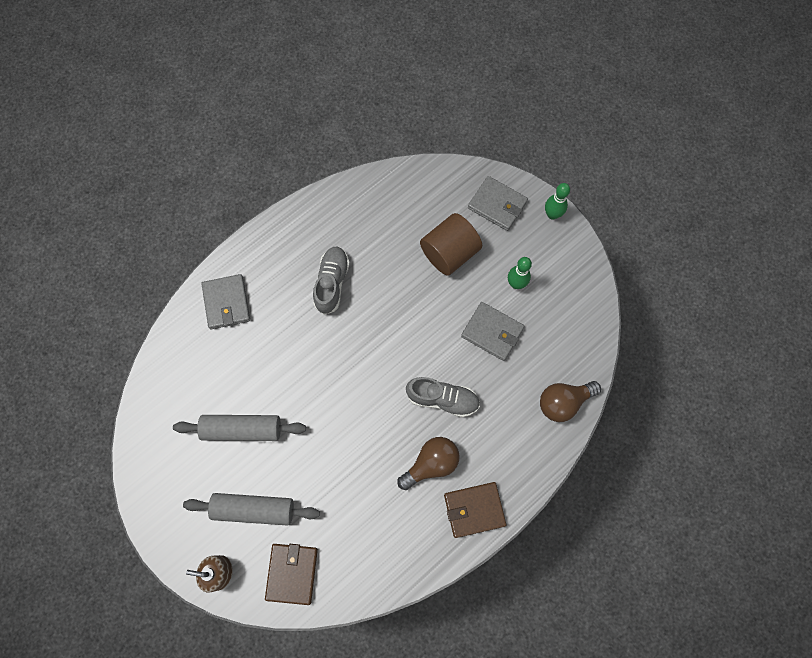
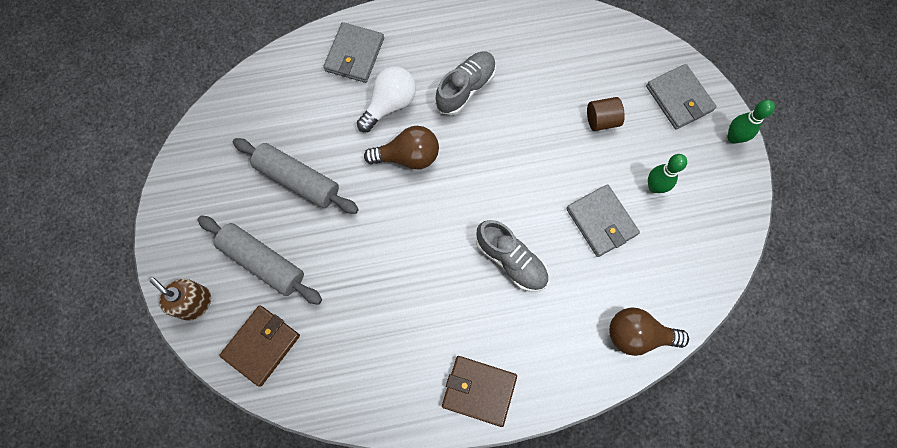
camera: 30 degrees right, 0 degrees up
(279, 328) = (390, 104): none -> white light bulb
(431, 464) = (461, 318): brown light bulb -> brown light bulb (408, 156)
(449, 253) = (601, 120): brown cylinder -> brown cylinder, size x0.56

